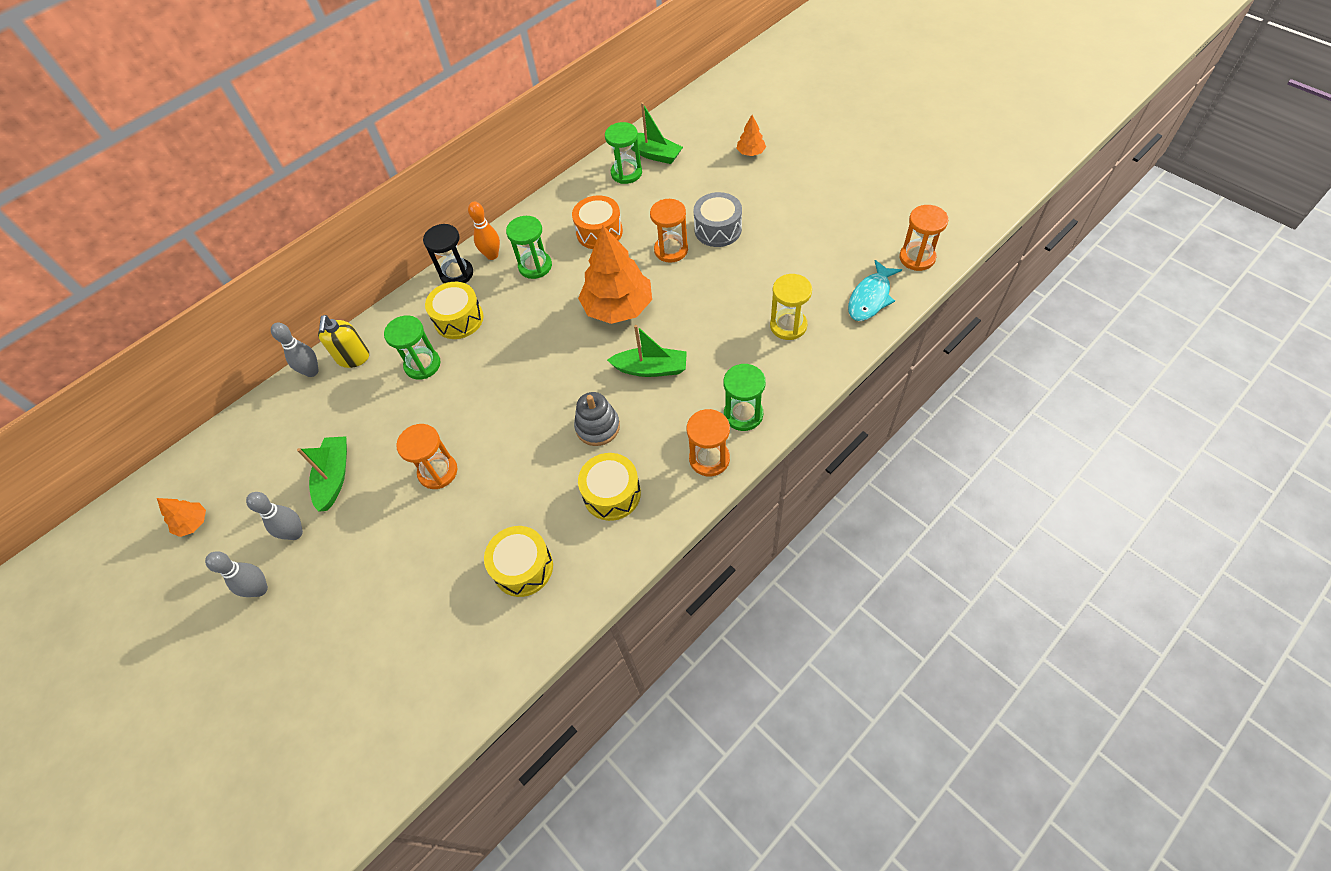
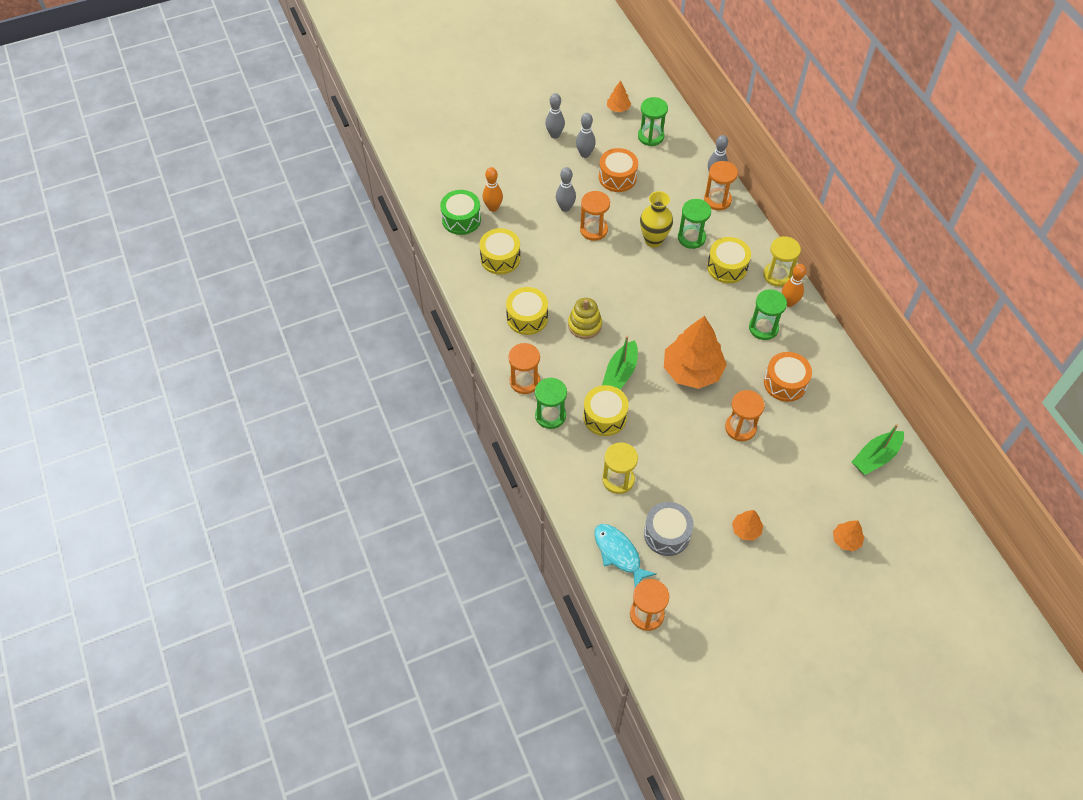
camera: 105 degrees right, 0 degrees up
(334, 477) = (617, 177): green boat -> orange drum
(353, 358) = (717, 200): yellow soap dispenser -> orange hourglass
(406, 520) = (565, 208): none -> grey bowling pin
(429, 617) = (493, 208): none -> orange bowling pin
(437, 401) = (653, 240): none -> yellow vase
(457, 274) = (777, 275): black hourglass -> yellow hourglass
(464, 654) = (461, 219): none -> green drum
(597, 427) = (584, 325): grey stacking toy -> yellow stacking toy
(626, 173) = (856, 426): green hourglass -> green hourglass (650, 136)
(717, 363) = (605, 417): none -> yellow drum
(718, 229) = (750, 472): grey drum -> grey drum (667, 534)
(783, 216) = (746, 530): none -> orange tree

